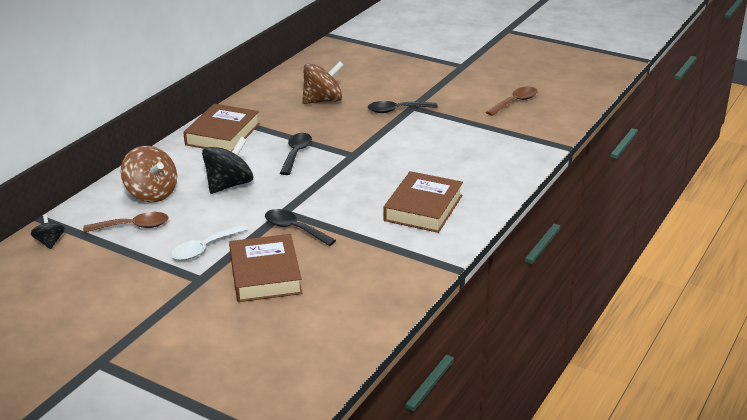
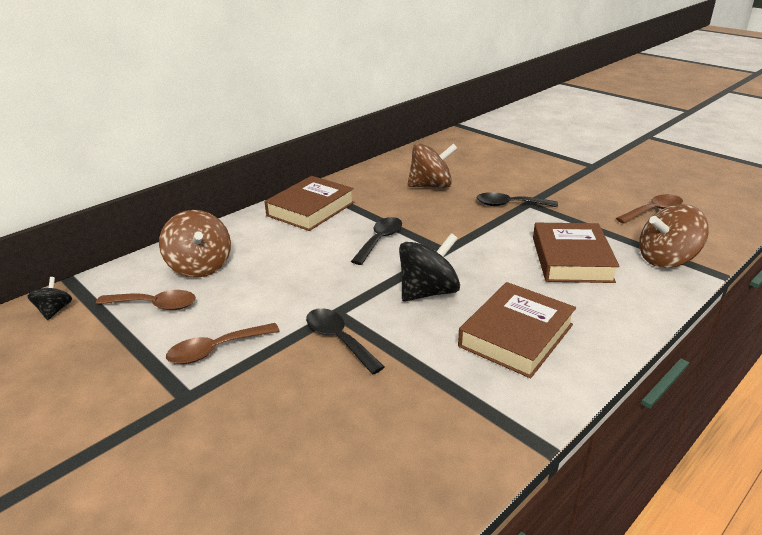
camera: 15 degrees right, 0 degrees up
(204, 249) = (216, 350): white spoon -> brown spoon
(229, 185) = (289, 268): black spinning top -> black spinning top (428, 292)
(265, 274) = (272, 405): brown book -> brown book (571, 259)
(526, 140) = (666, 259): none -> brown spinning top

